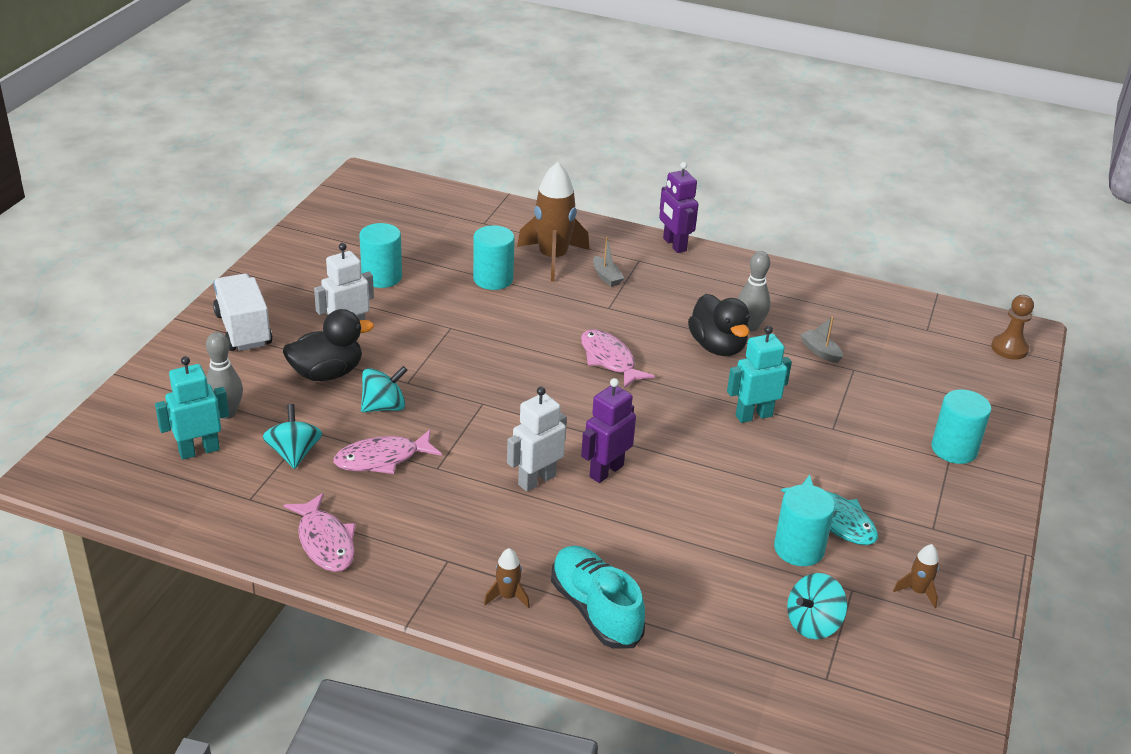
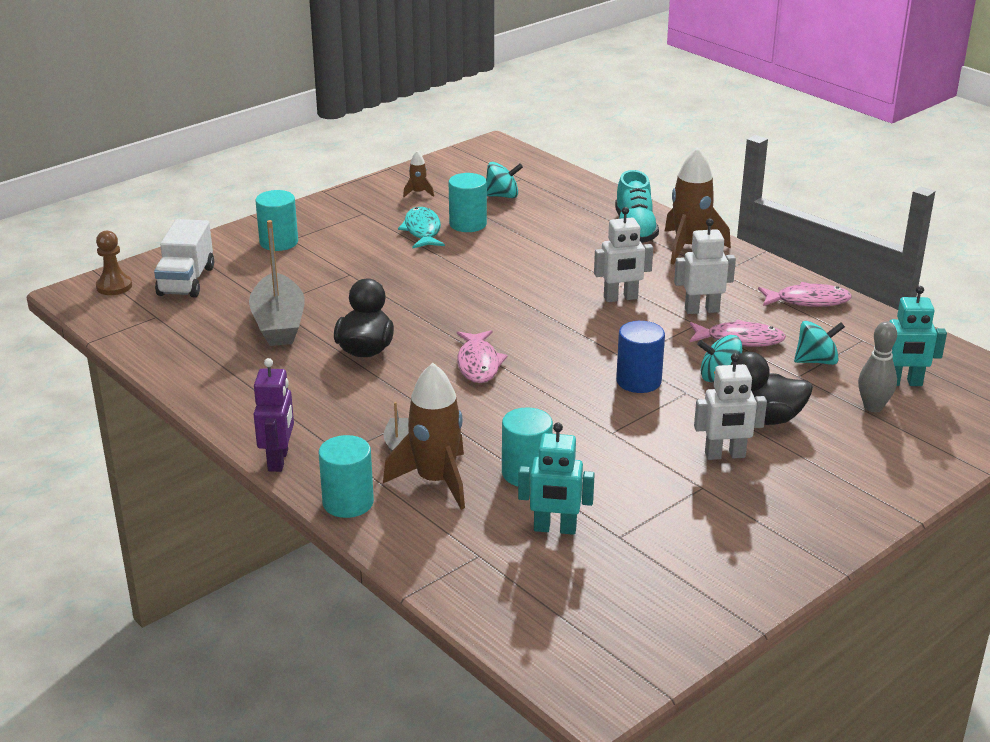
camera: 150 degrees left, 5 degrees down
(243, 329) = (841, 486): white truck -> white truck (186, 281)
(294, 453) = (816, 361): turquoise spinning top -> turquoise spinning top turned 120 degrees counterclockwise
(325, 542) = (808, 301): pink fish -> pink fish turned 90 degrees clockwise
(382, 277) = (655, 510): turquoise cylinder -> turquoise cylinder (348, 502)
(440, 489) = (701, 310): none -> white robot
(456, 381) = (638, 381): none -> blue cylinder
(507, 596) = (689, 247): brown rocket -> brown rocket, size x2.20
(606, 471) = (560, 291): purple robot -> none
(750, 326) = (312, 358): grey bowling pin -> none
(753, 416) = (401, 295): turquoise robot -> turquoise robot (555, 529)
(820, 351) = (279, 323): grey boat -> grey boat, size x2.31

